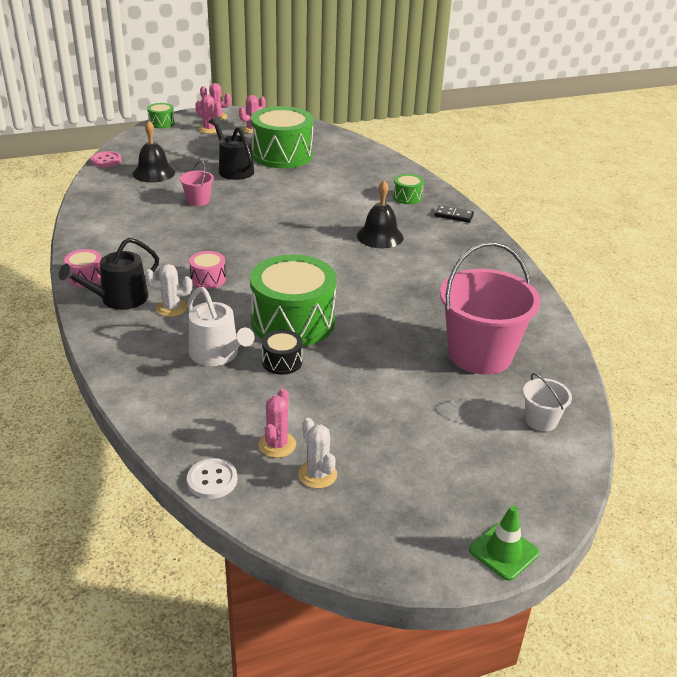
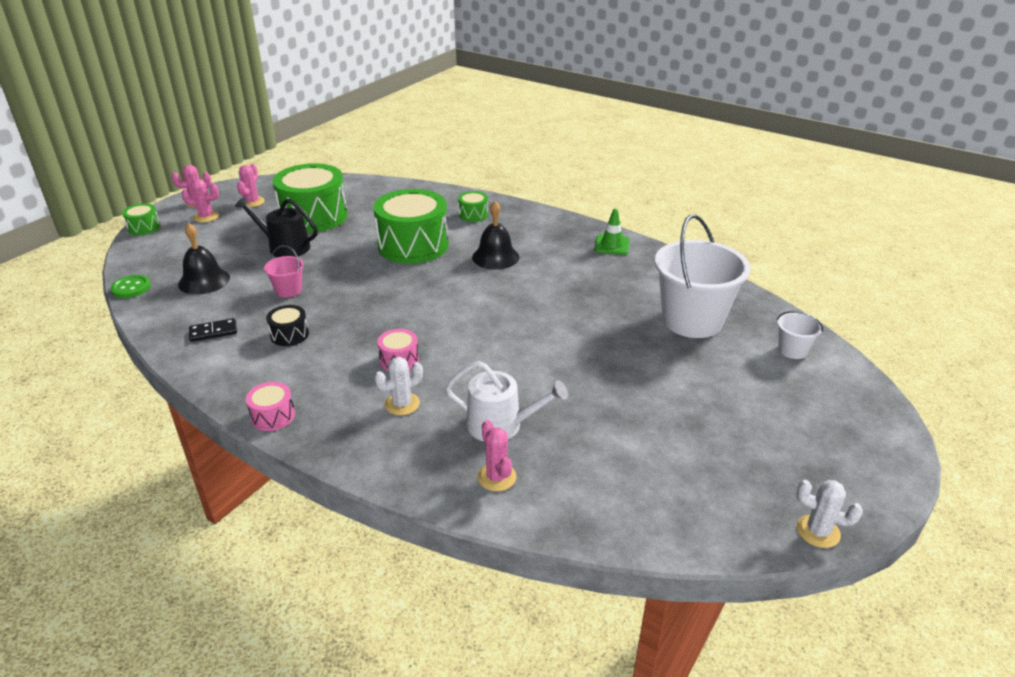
camera: 35 degrees left, 0 degrees up
(106, 160) = (131, 288): pink button -> green button
(118, 299) = (337, 421): black watering can -> none
(212, 480) = (647, 538): white button -> none
(277, 445) = (654, 476): pink cactus -> pink cactus (496, 477)
(282, 362) = (562, 402): black drum -> black drum (289, 335)
(293, 322) = (524, 363): green drum -> green drum (413, 245)
(317, 474) = (714, 481): white cactus -> white cactus (818, 531)
(453, 216) = (529, 216): black domino -> black domino (213, 332)
(480, 354) = (692, 320): pink bucket -> white bucket
(503, 552) = (898, 461): green traffic cone -> green traffic cone (612, 245)

